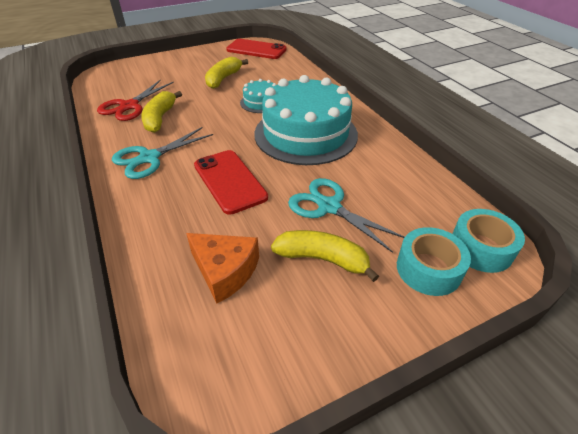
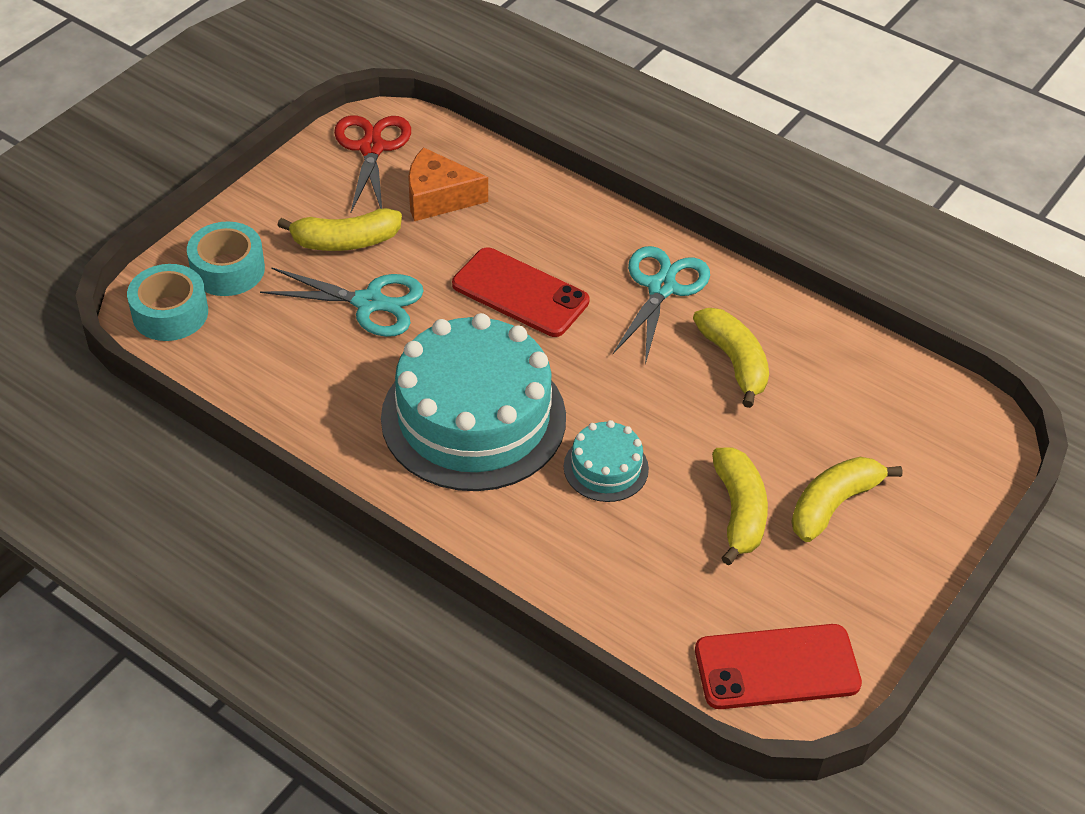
camera: 150 degrees right, 5 degrees up
(129, 106) = (816, 368): red scissors -> red scissors (372, 148)
(187, 72) = (833, 504): none -> yellow banana

